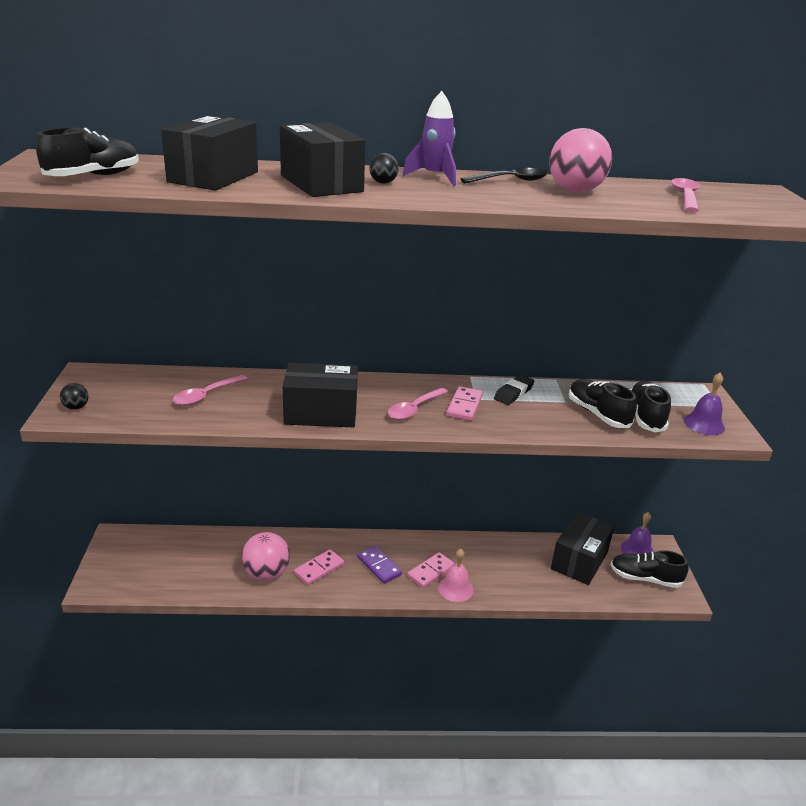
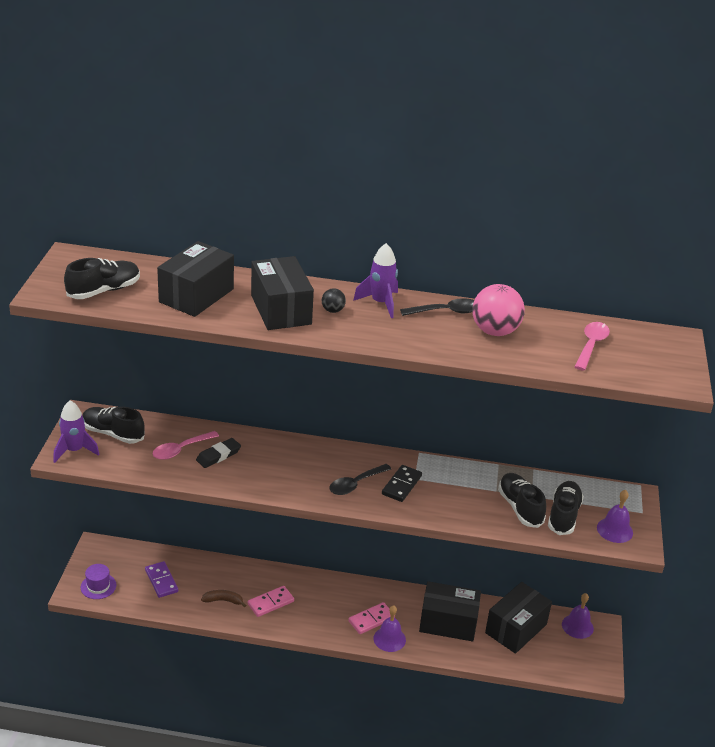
camera: 10 degrees right, 5 degrees up
(76, 407) = (74, 450): black ball -> purple rocket
(121, 577) = (98, 586): none -> purple hat
(266, 573) = (223, 601): pink ball -> brown banana
(321, 413) = (274, 479): black box -> black box (448, 622)
(379, 566) = (325, 607): purple domino -> purple domino (161, 581)
(414, 409) = (355, 484): pink spoon -> black spoon
(455, 588) = (389, 639): pink bell -> purple bell
(464, 406) = (401, 485): pink domino -> black domino
(513, 393) = (452, 476): black eraser -> black eraser (218, 455)
(645, 578) = (573, 655): black shoe -> black shoe (113, 433)

